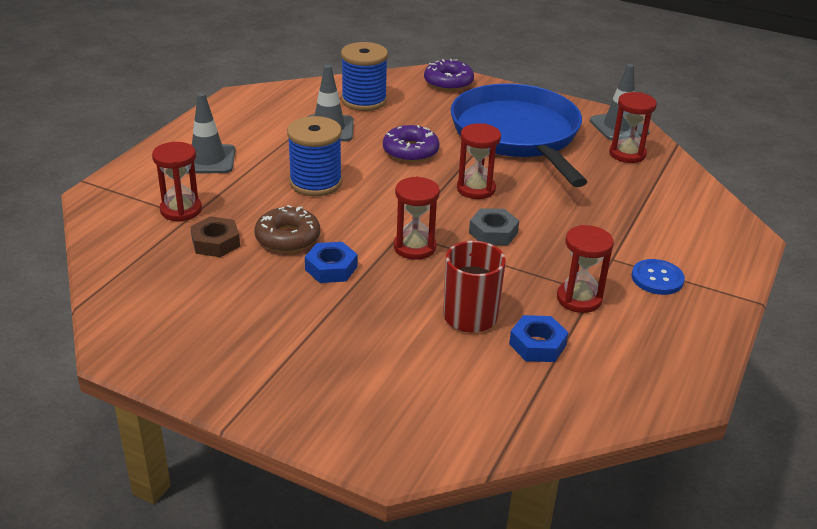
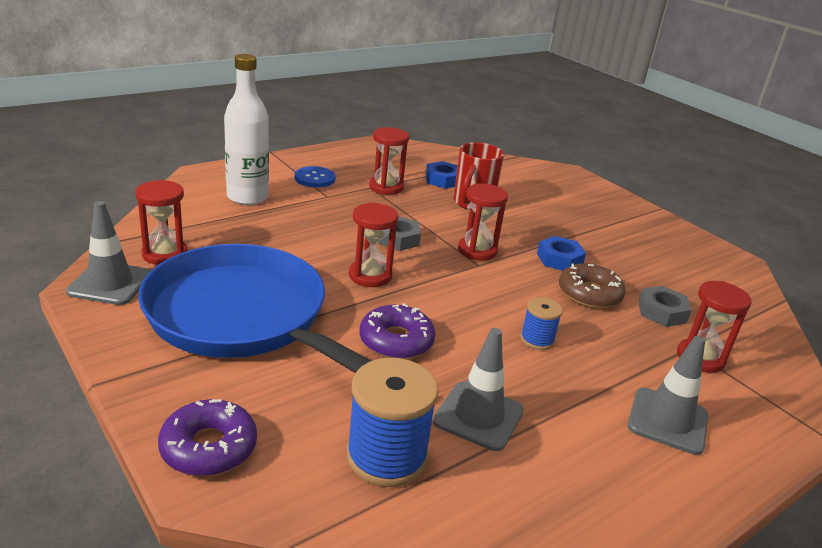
camera: 155 degrees left, 5 degrees down
(215, 242) = (662, 312): brown nut -> grey nut
(315, 183) = (537, 340): blue spool -> blue spool, size x0.54
(517, 134) = (242, 316): blue pan -> blue pan turned 120 degrees clockwise
(668, 226) = (247, 197): none -> white bottle

